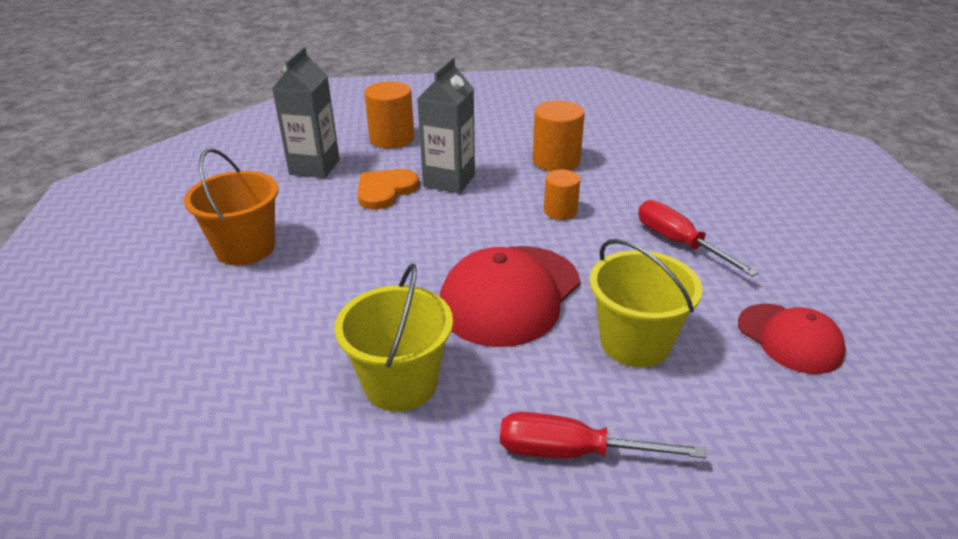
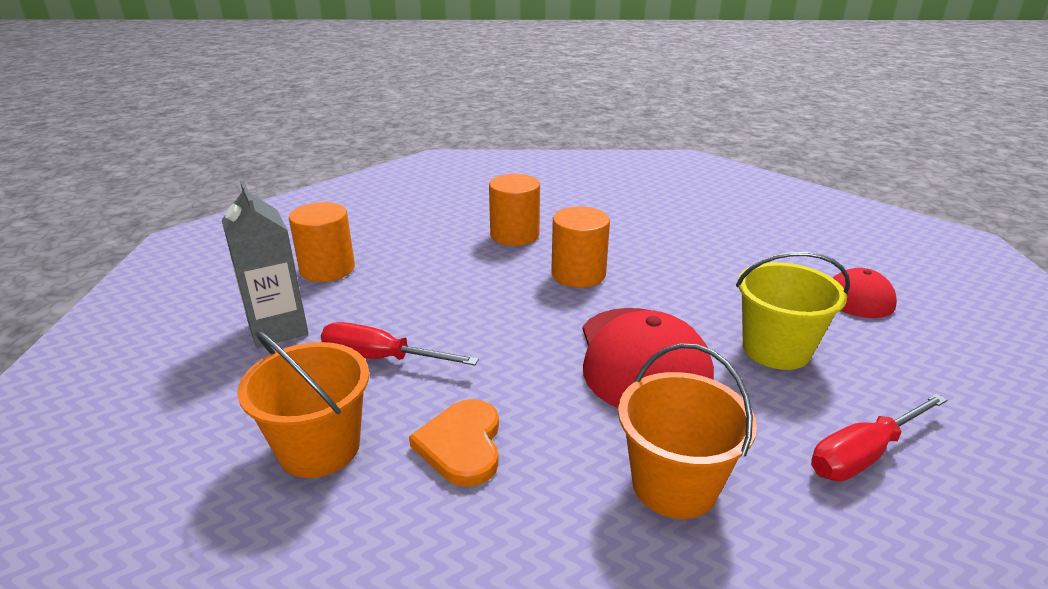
camera: 40 degrees left, 5 degrees down
(385, 191) = (395, 320): orange heart -> orange heart (462, 445)
(400, 383) = (674, 485): yellow bucket -> orange bucket
(449, 181) = (446, 286): grey carton -> none
(560, 211) = (578, 274): orange cylinder -> orange cylinder, size x1.59
(678, 243) = (693, 263): red screwdriver -> red screwdriver (381, 358)

